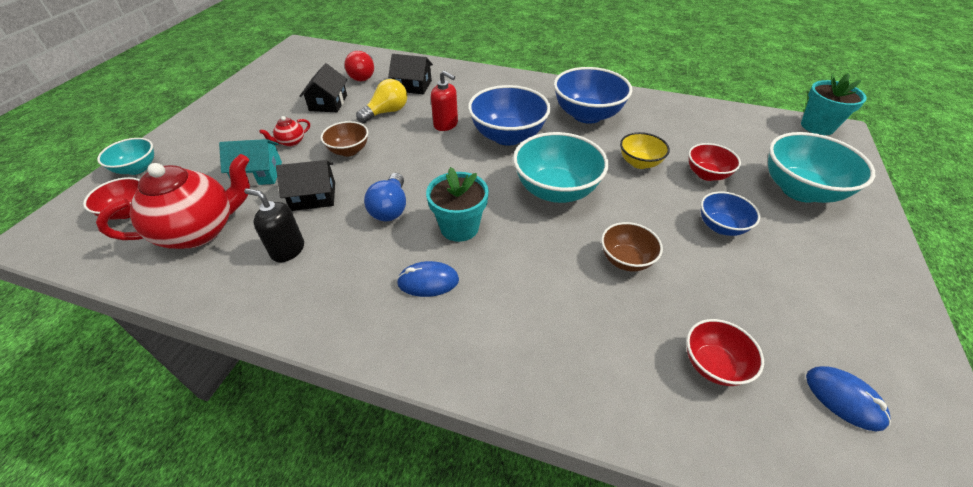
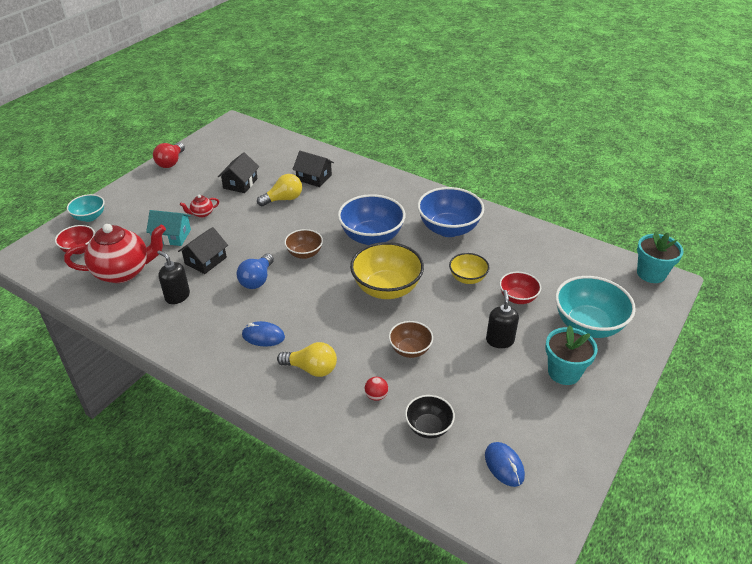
camera: 15 degrees right, 5 degrees down
(313, 196) = (205, 260): black house -> black house turned 60 degrees counterclockwise
(349, 151) = (242, 228): brown bowl -> brown bowl (304, 253)
(363, 76) = (277, 161): red light bulb -> red light bulb (171, 162)
(446, 124) = (326, 218): red soap dispenser -> none
(459, 227) = (300, 303): turquoise flower pot -> turquoise flower pot (564, 372)
(514, 314) = (311, 369): none -> yellow light bulb
(555, 190) = (386, 288): turquoise bowl -> yellow bowl
(619, 334) = (376, 396): none -> red ball
(713, 365) = (428, 427): red bowl -> black bowl
(721, 227) = (499, 340): blue bowl -> black soap dispenser

